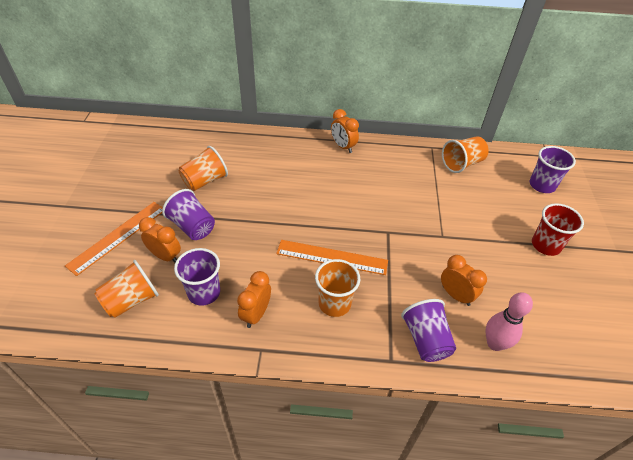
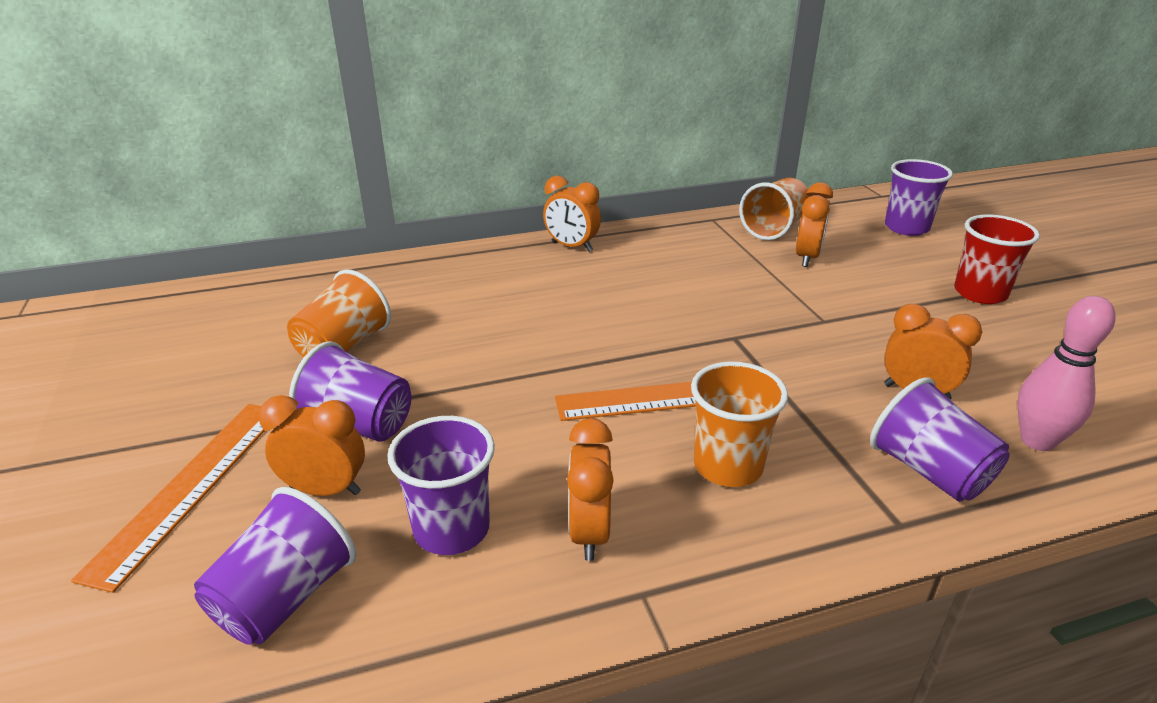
camera: 20 degrees left, 15 degrees down
(131, 300) = (285, 598): orange cup -> purple cup
(465, 190) = (807, 257): none -> orange clock

